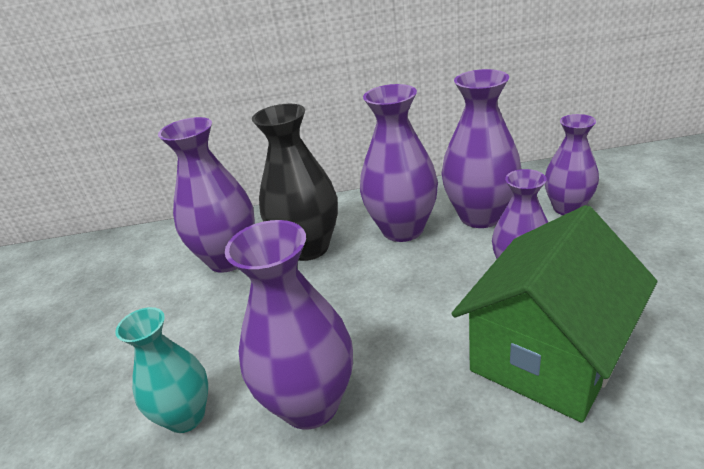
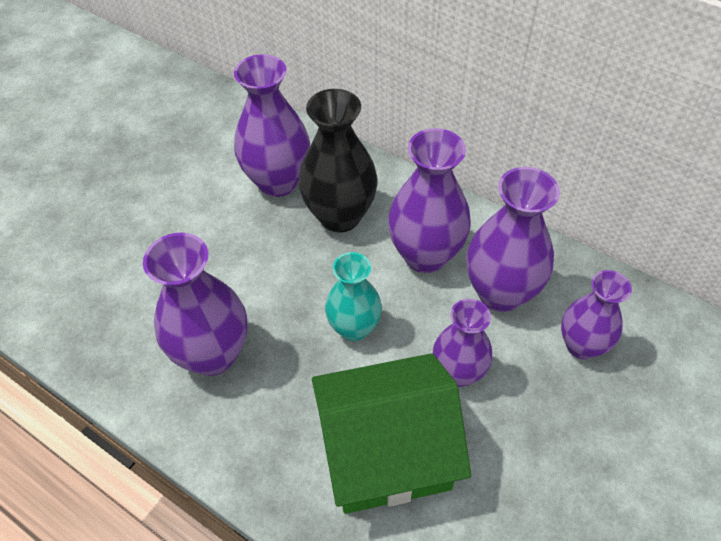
camera: 35 degrees right, 20 degrees up
(186, 416) = (143, 301): turquoise vase -> turquoise vase (354, 328)

